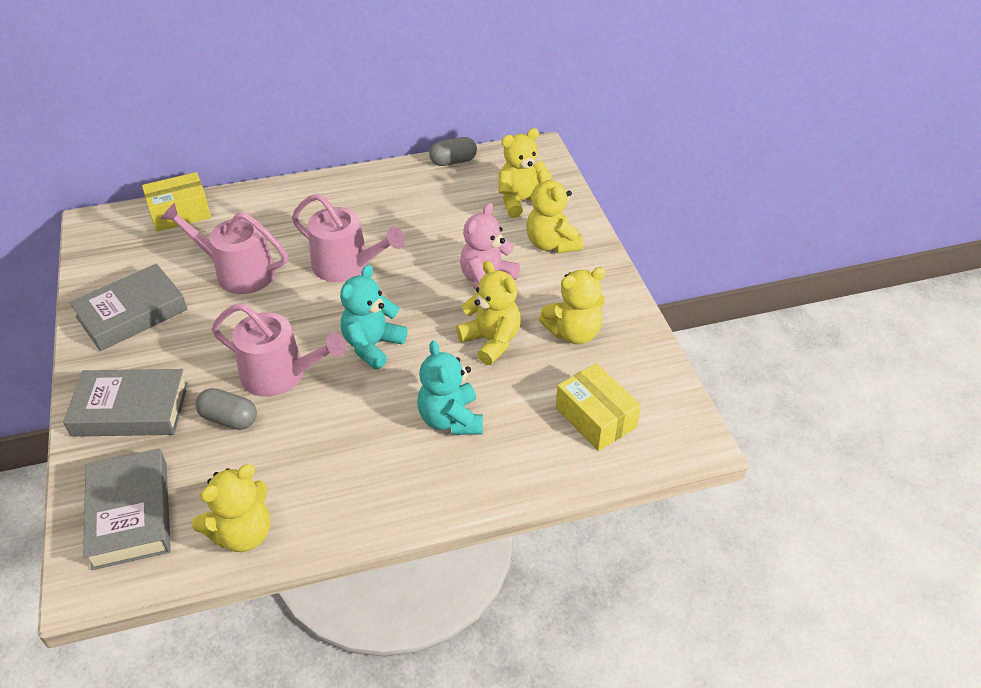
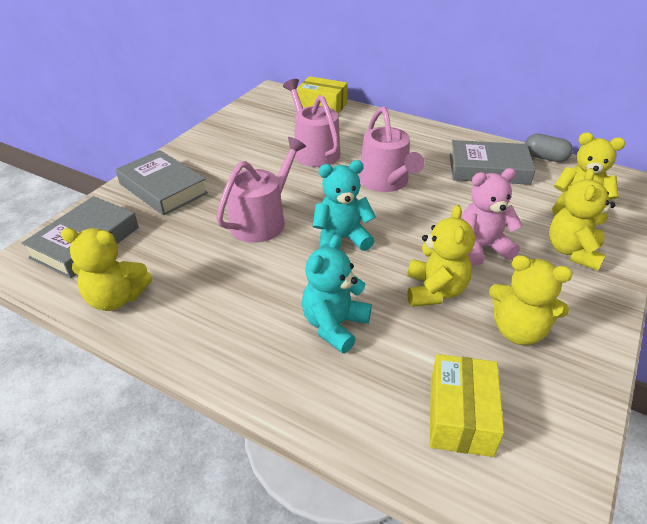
camera: 45 degrees right, 5 degrees down
(132, 313) = (230, 142): grey book -> grey book (488, 169)
(229, 419) = (201, 226): grey capsule -> none
(280, 374) = (262, 220): pink watering can -> pink watering can turned 120 degrees counterclockwise

